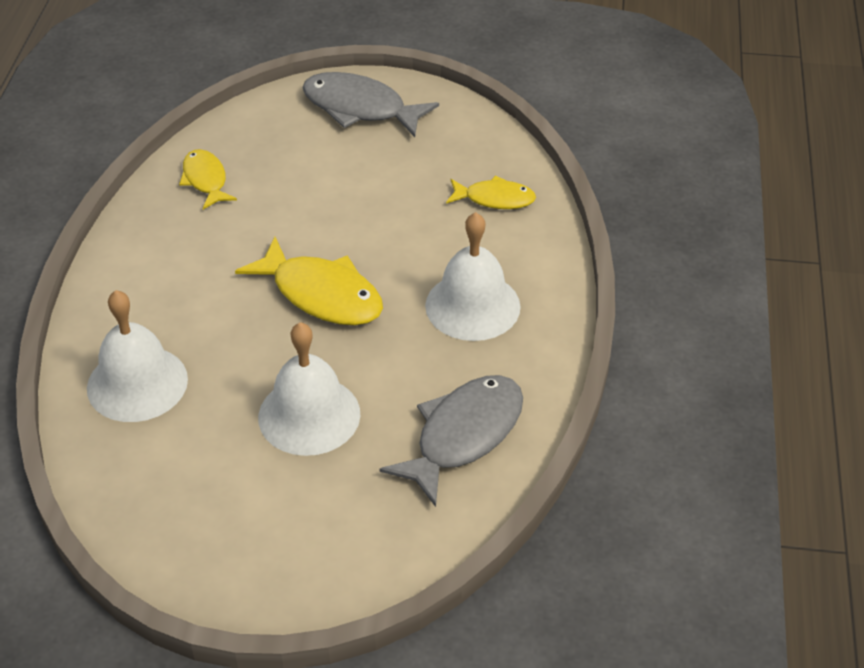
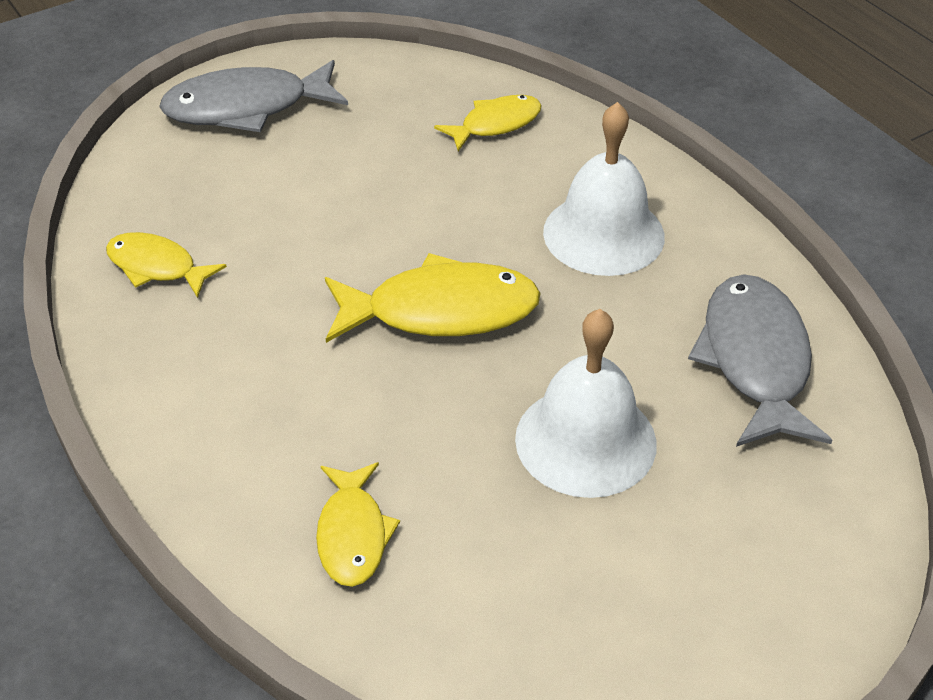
camera: 40 degrees left, 0 degrees up
(137, 383) = (353, 534): white bell -> yellow fish

